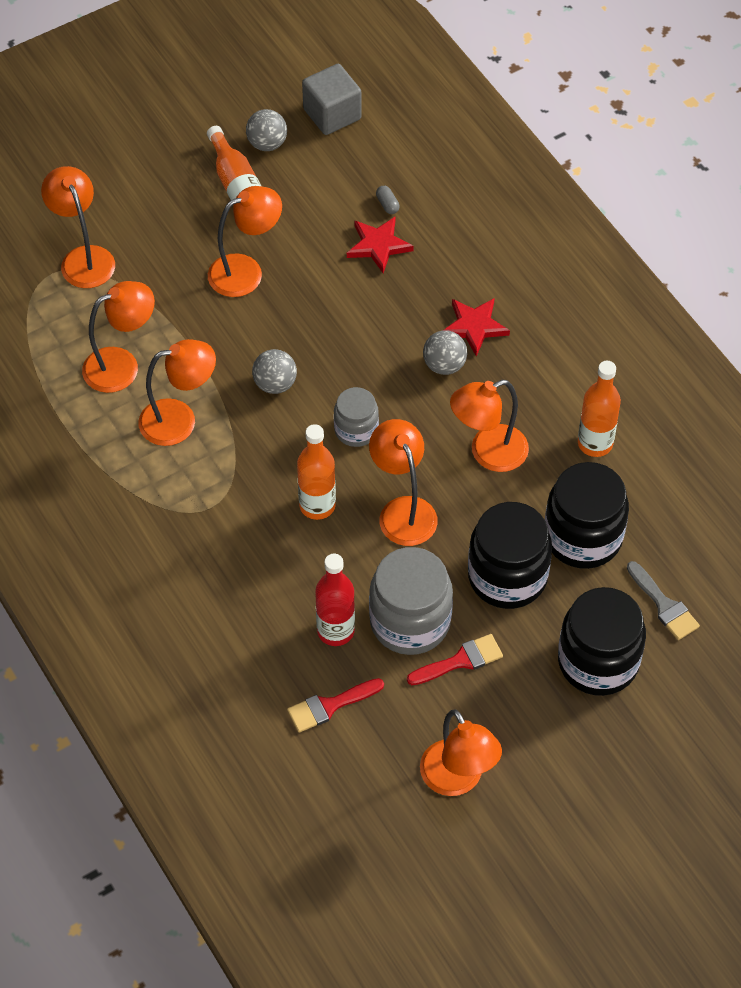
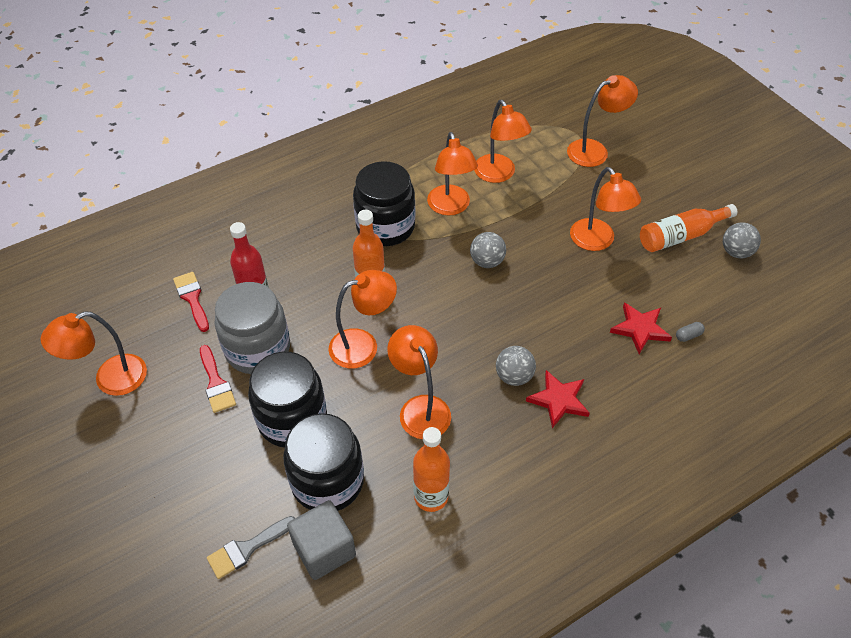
camera: 90 degrees right, 5 degrees down
(332, 114) = (783, 295): grey cube -> grey cube (324, 549)
(356, 430) = (443, 313): grey jar -> none
(598, 661) = (197, 487): black jar -> black jar (385, 227)

